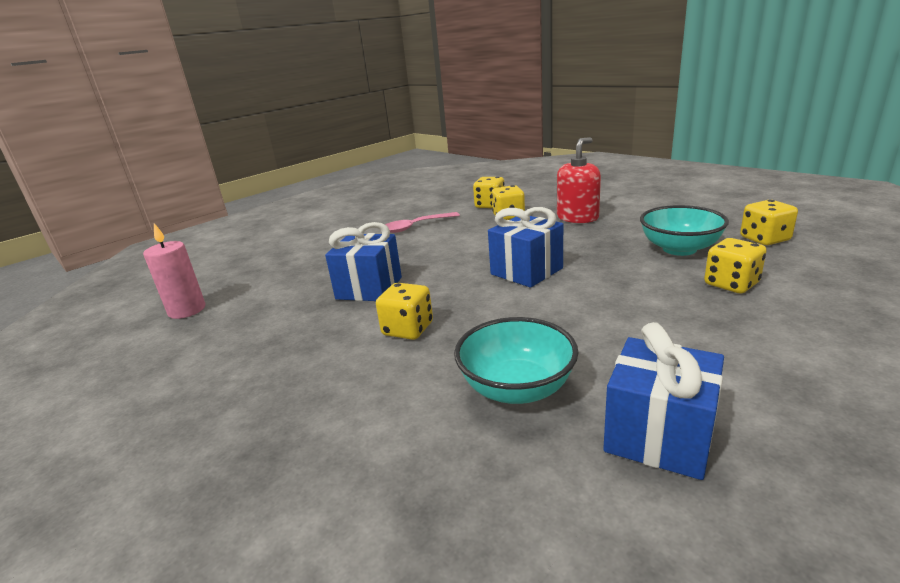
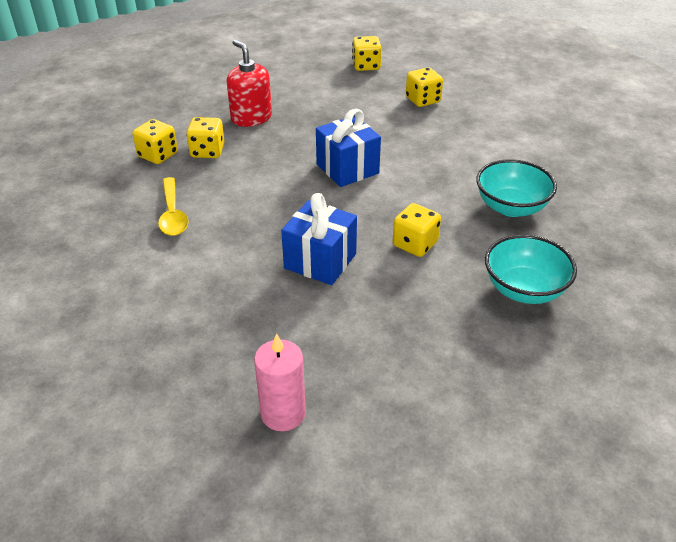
camera: 80 degrees left, 15 degrees up
(416, 226) = (172, 214): pink spoon -> yellow spoon
(659, 436) = (563, 172): blue gift -> none
(679, 249) = (357, 98): turquoise bowl -> turquoise bowl (524, 289)

